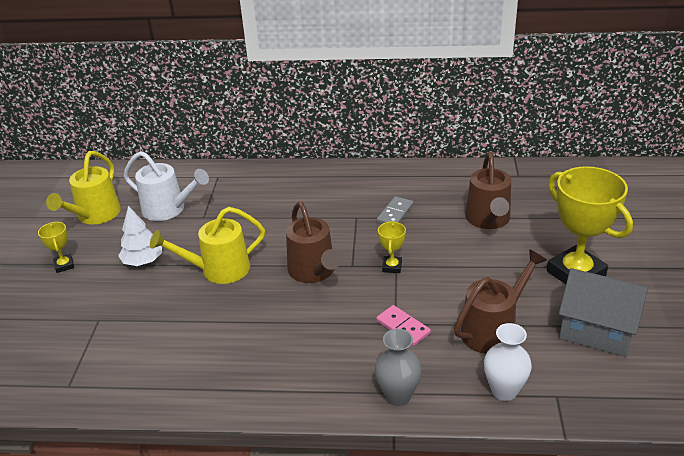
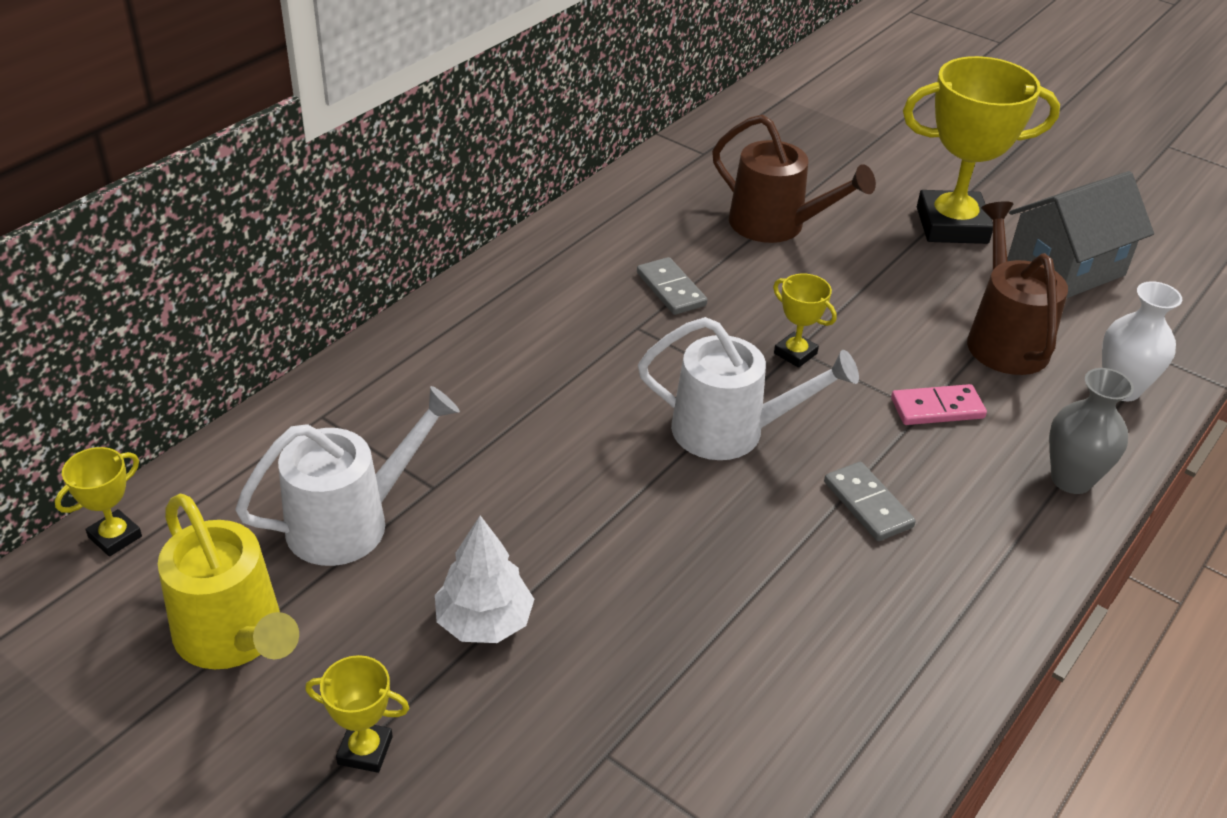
camera: 60 degrees left, 5 degrees up
(121, 172) = (115, 537): none -> yellow trophy
(218, 270) = (616, 533): yellow watering can -> none
(305, 331) = (868, 504): none -> grey domino
(314, 272) = (731, 431): brown watering can -> white watering can

